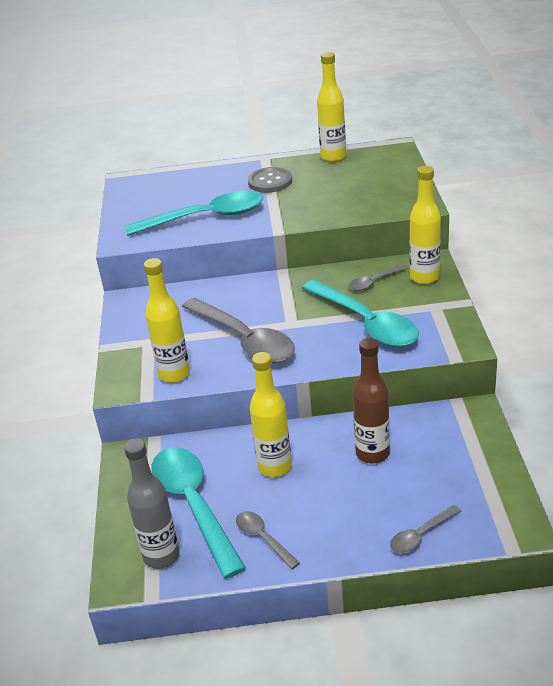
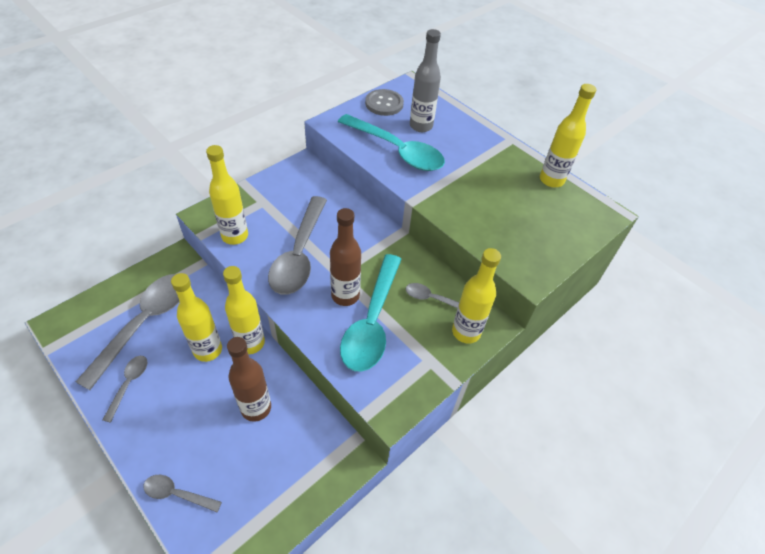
camera: 45 degrees right, 15 degrees up
(161, 556) = (88, 333): grey bottle -> grey bottle (421, 126)
(194, 506) = (144, 324): turquoise spoon -> grey spoon
(270, 181) = (478, 160): grey button -> grey button (384, 104)
(294, 434) = (250, 343): none -> yellow bottle
(322, 328) = (345, 295): none -> brown bottle

